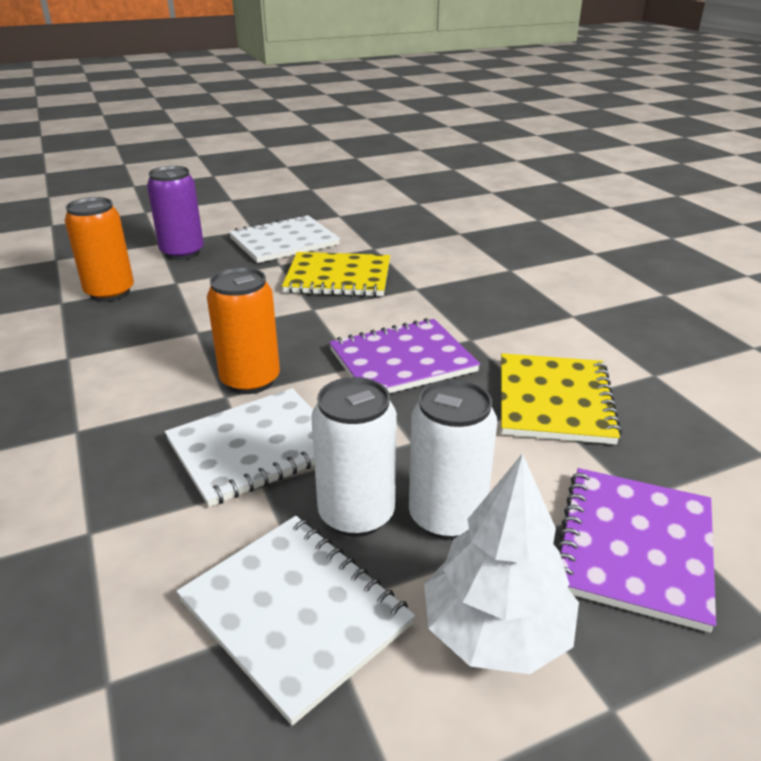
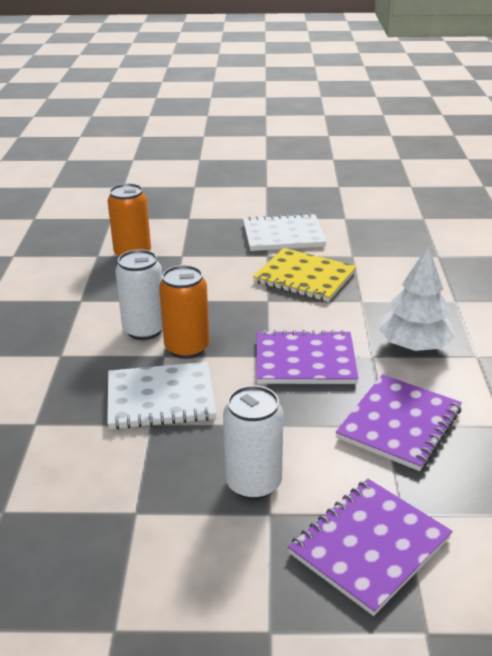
camera: 25 degrees right, 0 degrees up
(182, 252) = (201, 230): purple can -> none
(295, 612) = (121, 510): white notebook -> none
(356, 514) = (196, 462): white can -> white can (144, 330)
(496, 631) = (232, 563): white tree -> white tree (414, 346)
(554, 401) = (399, 424): yellow notebook -> purple notebook

